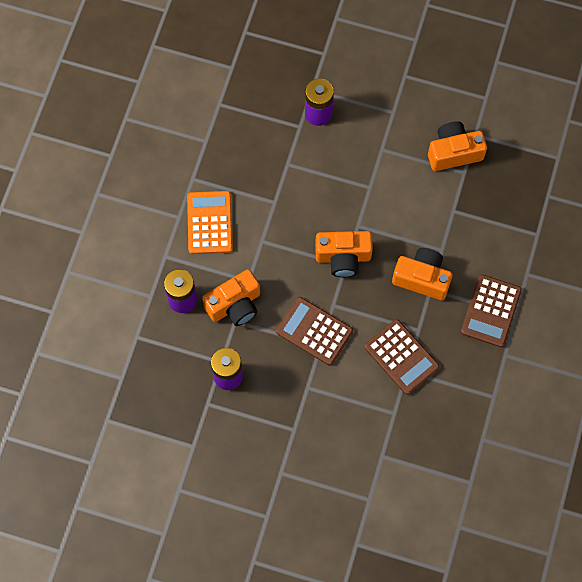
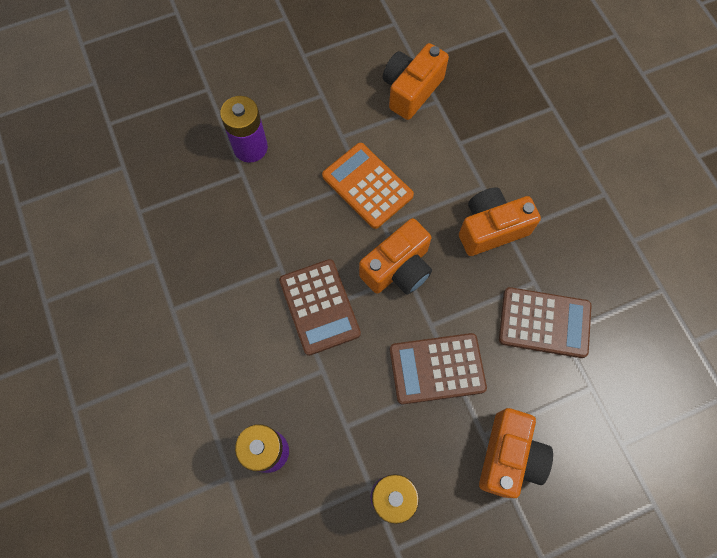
camera: 40 degrees left, 0 degrees up
(210, 223) = (230, 342): orange calculator -> orange calculator (367, 186)
(235, 305) = (331, 410): orange camera -> orange camera (509, 456)
(490, 311) = (581, 209): brown calculator -> brown calculator (319, 307)

